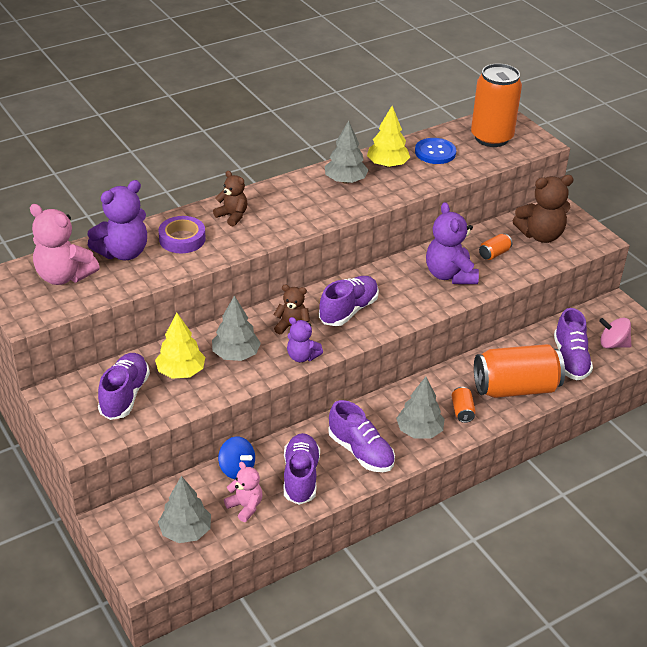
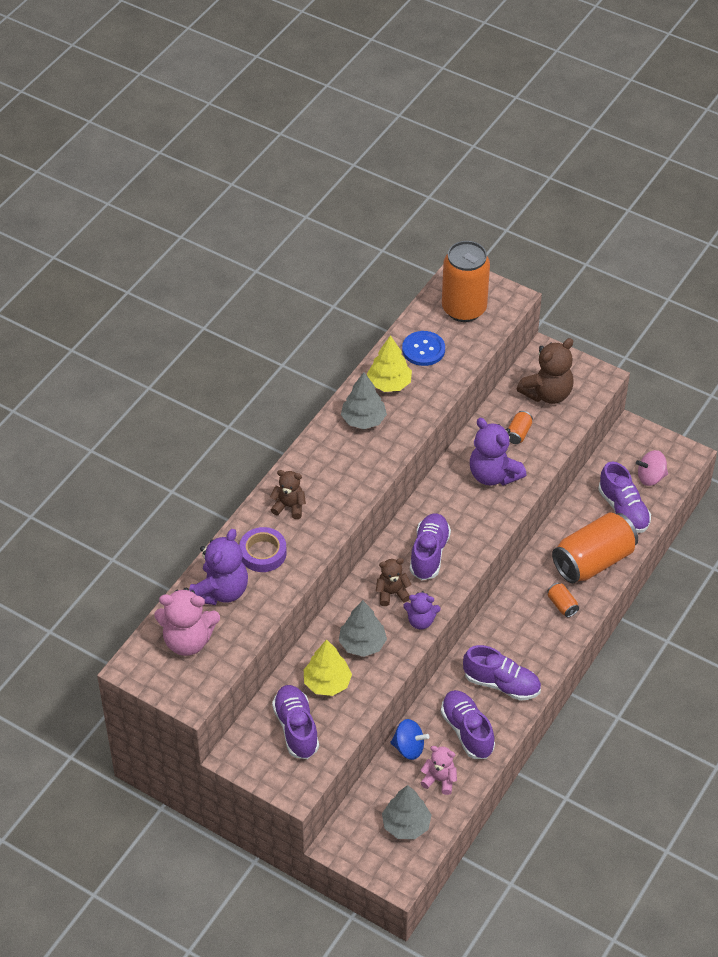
camera: 25 degrees left, 10 degrees up
(419, 431) = (538, 641): grey tree -> none

